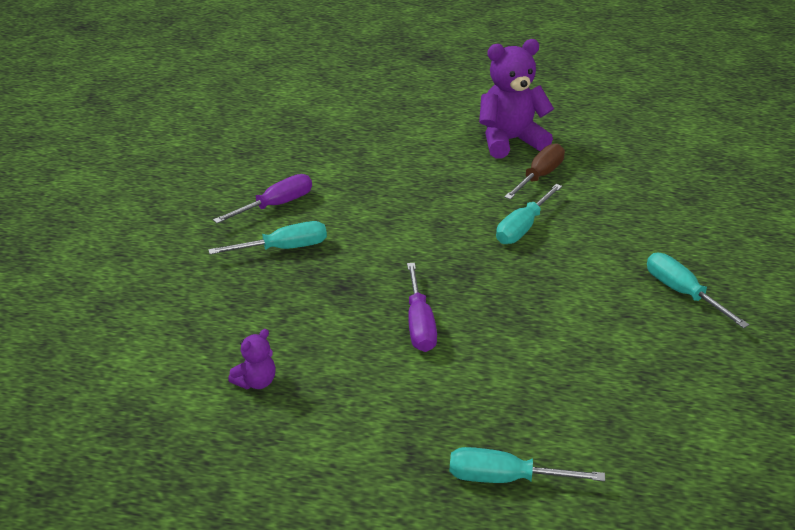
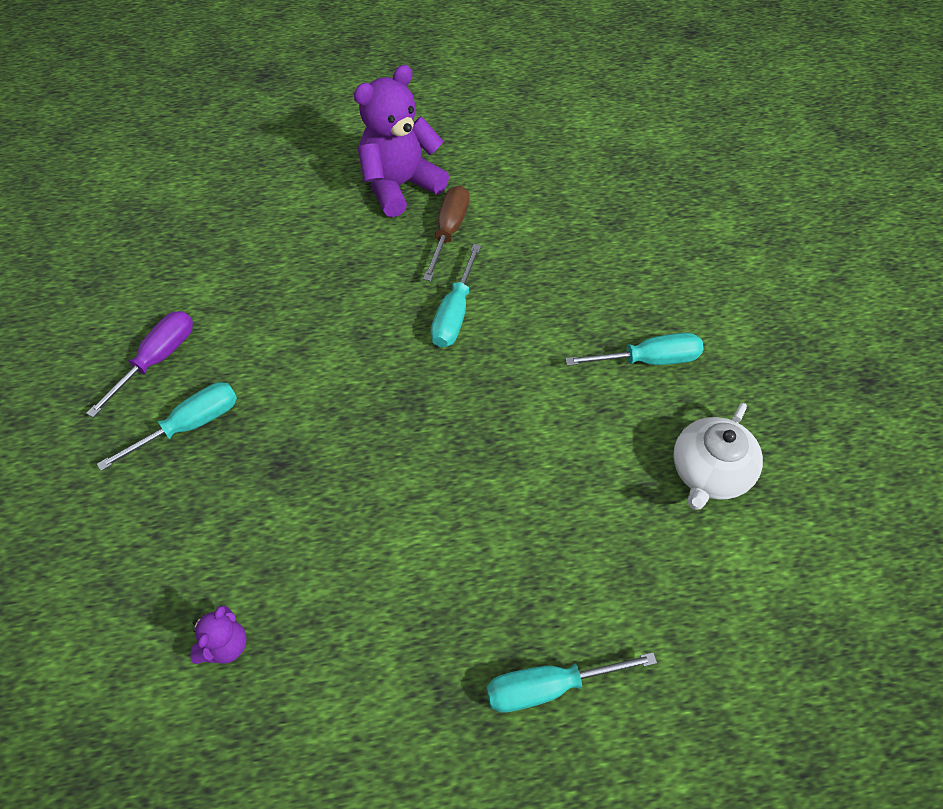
camera: 20 degrees left, 20 degrees up
(419, 324) = (386, 493): purple screwdriver -> none
(682, 293) = (648, 360): turquoise screwdriver -> turquoise screwdriver turned 135 degrees clockwise
(708, 379) = (709, 472): none -> white teapot

